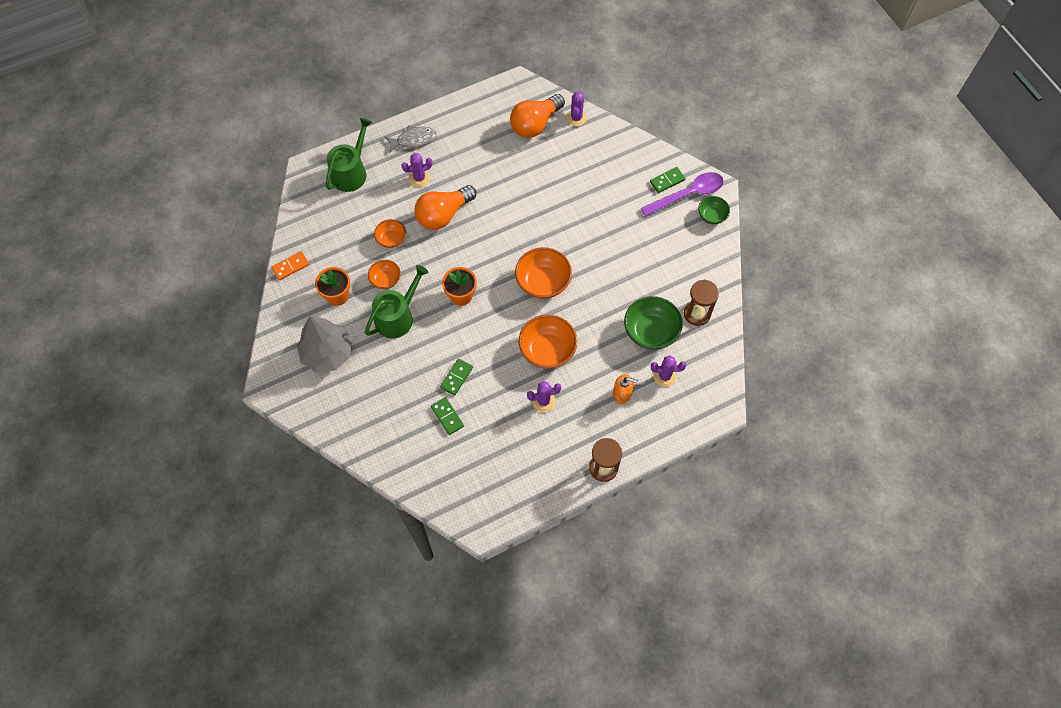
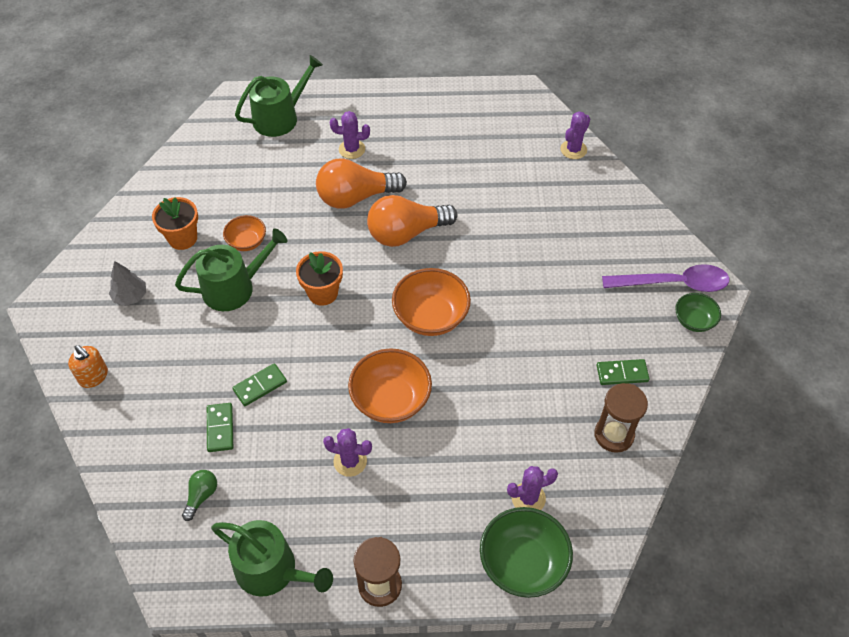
camera: 25 degrees right, 10 degrees down
(290, 266) = (152, 188): orange domino -> none
(327, 353) = (130, 296): grey tree -> grey tree, size x0.52
(391, 239) = (281, 201): orange bowl -> none
(413, 140) = (369, 109): grey fish -> none
(462, 464) = (201, 496): none -> green light bulb
(534, 488) = (272, 570): none -> green watering can
(535, 124) = (519, 140): orange light bulb -> orange light bulb (406, 233)
(622, 394) = (458, 497): orange soap dispenser -> orange soap dispenser (94, 376)
(650, 332) = (538, 432): green bowl -> green bowl (523, 563)
(664, 376) = (528, 498): purple cactus -> purple cactus turned 45 degrees counterclockwise
(667, 181) = (653, 258): green domino -> green domino (622, 373)

